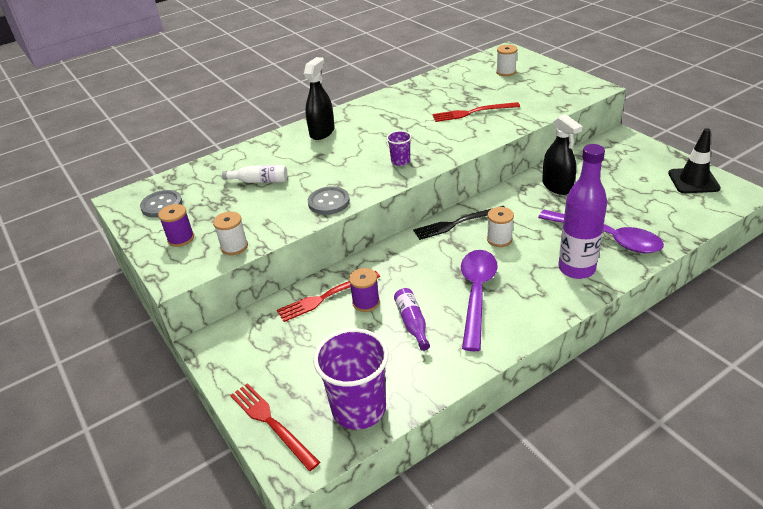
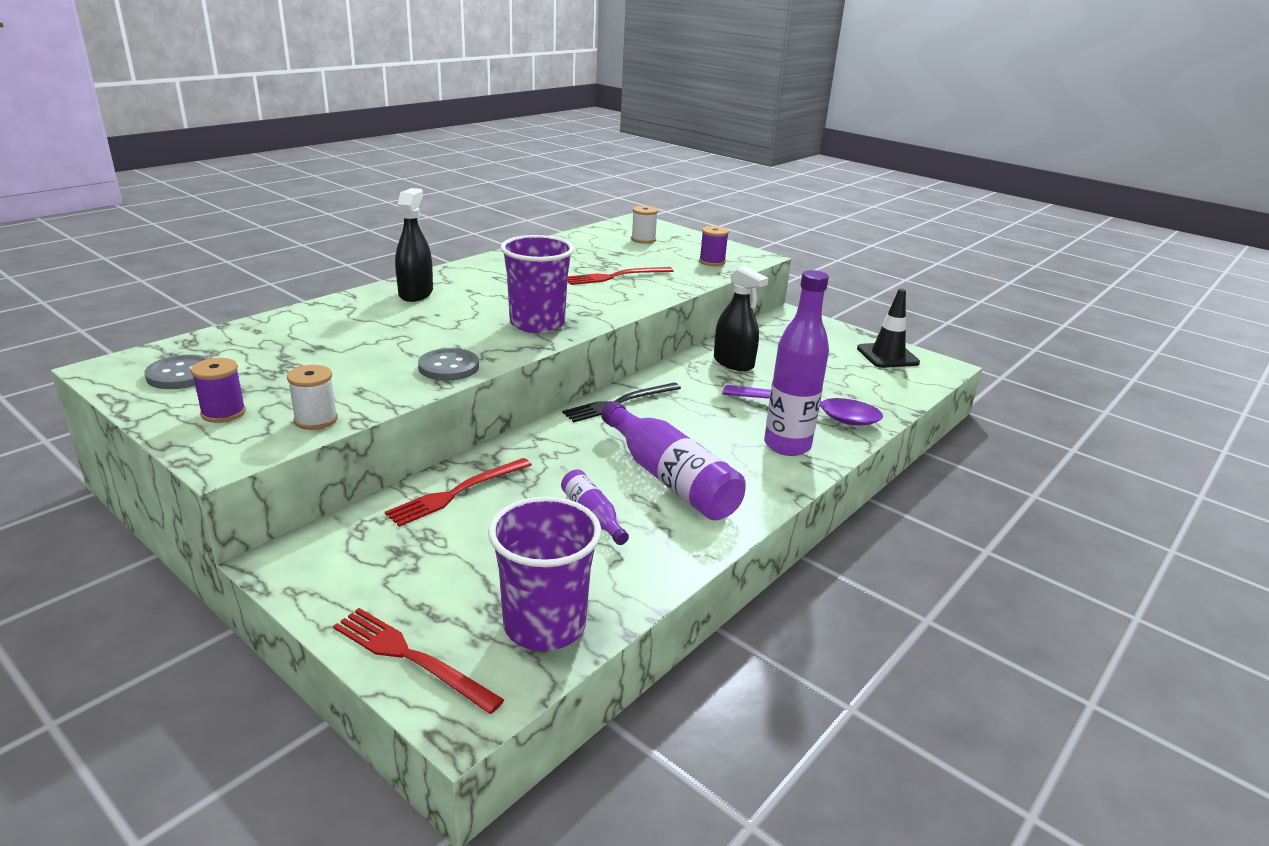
camera: 20 degrees left, 10 degrees down
(259, 181) = (336, 345): white bottle -> none
(366, 302) = (518, 496): purple spool -> purple spool (712, 262)
(400, 161) = (537, 324): purple cup -> purple cup, size x2.09
(476, 294) = (670, 479): purple spoon -> purple bottle
(499, 239) = (680, 418): white spool -> none

